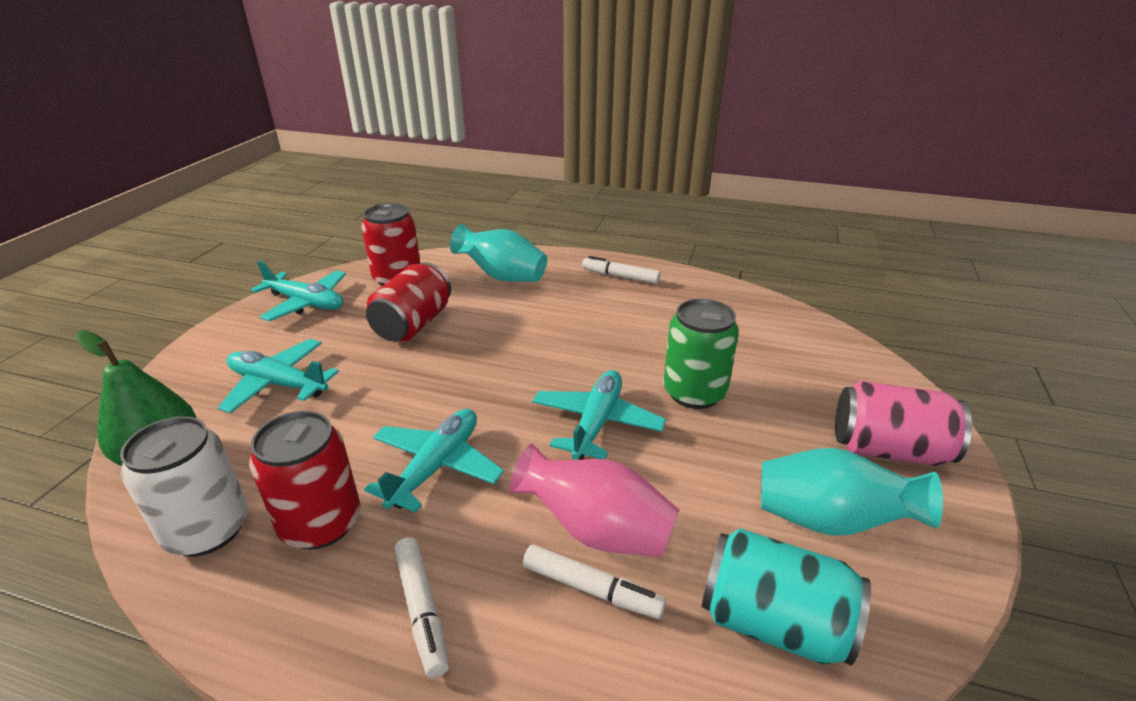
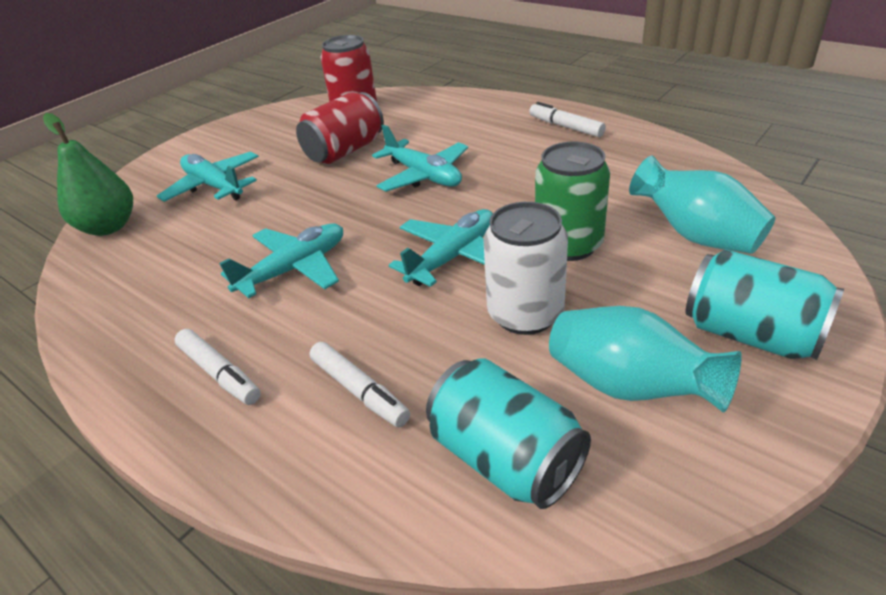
camera: 25 degrees right, 5 degrees up
(207, 529) = (110, 284): white can -> white can (525, 314)
(306, 303) = (270, 124): turquoise plane -> turquoise plane (423, 176)
(321, 523) = (185, 295): red can -> none
(422, 610) = (219, 373): white marker -> white marker turned 45 degrees counterclockwise
(502, 276) = (449, 116): turquoise vase -> turquoise vase (696, 235)
(597, 530) = (394, 346): pink vase -> none
(888, 449) = (751, 334): pink can -> turquoise can

